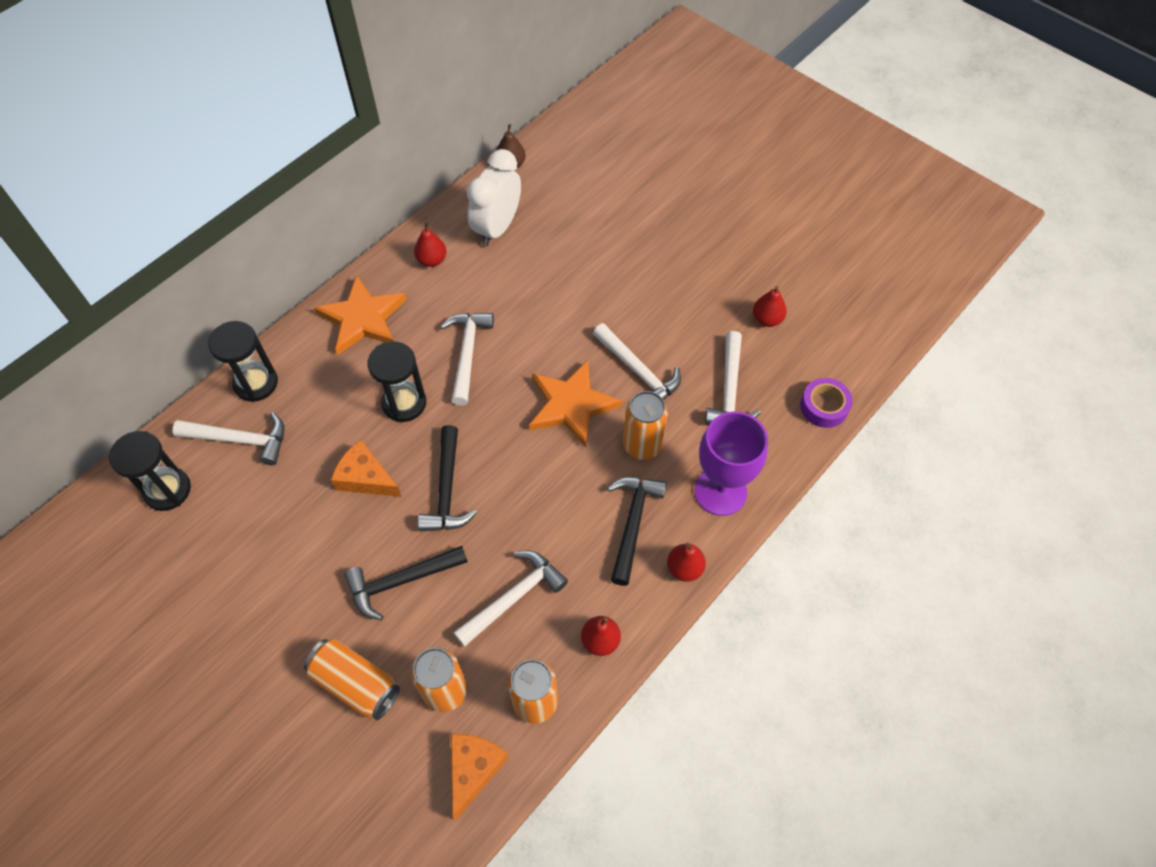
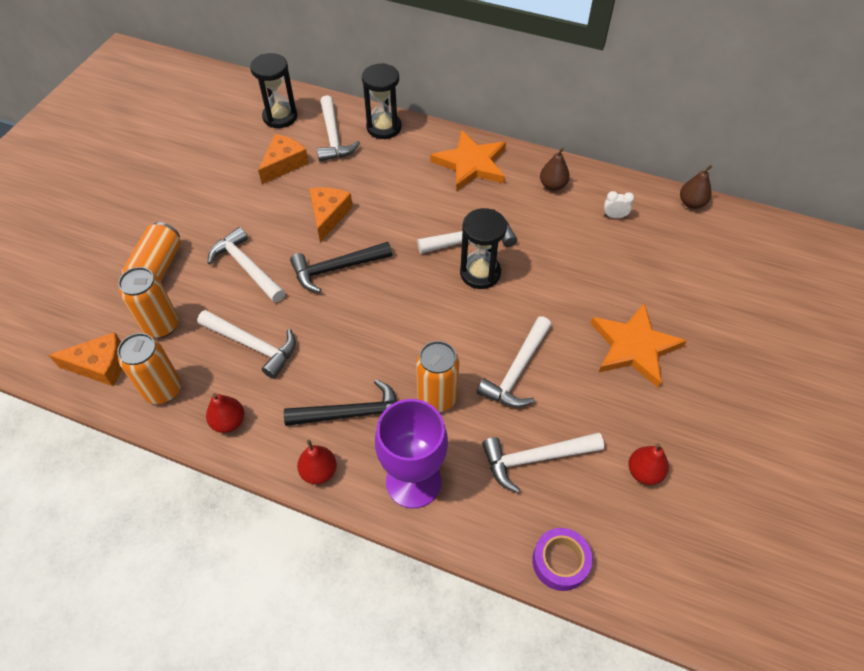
camera: 70 degrees right, 5 degrees down
(255, 505) = (284, 164): none -> orange cheese
(401, 581) = (246, 267): black hammer -> white hammer
(404, 403) = (405, 215): black hourglass -> black hourglass (480, 273)
(432, 260) = (552, 185): red pear -> brown pear
(497, 228) = (614, 216): white clock -> white clock, size x0.40
(571, 405) = (455, 328): orange star -> orange star (634, 347)

